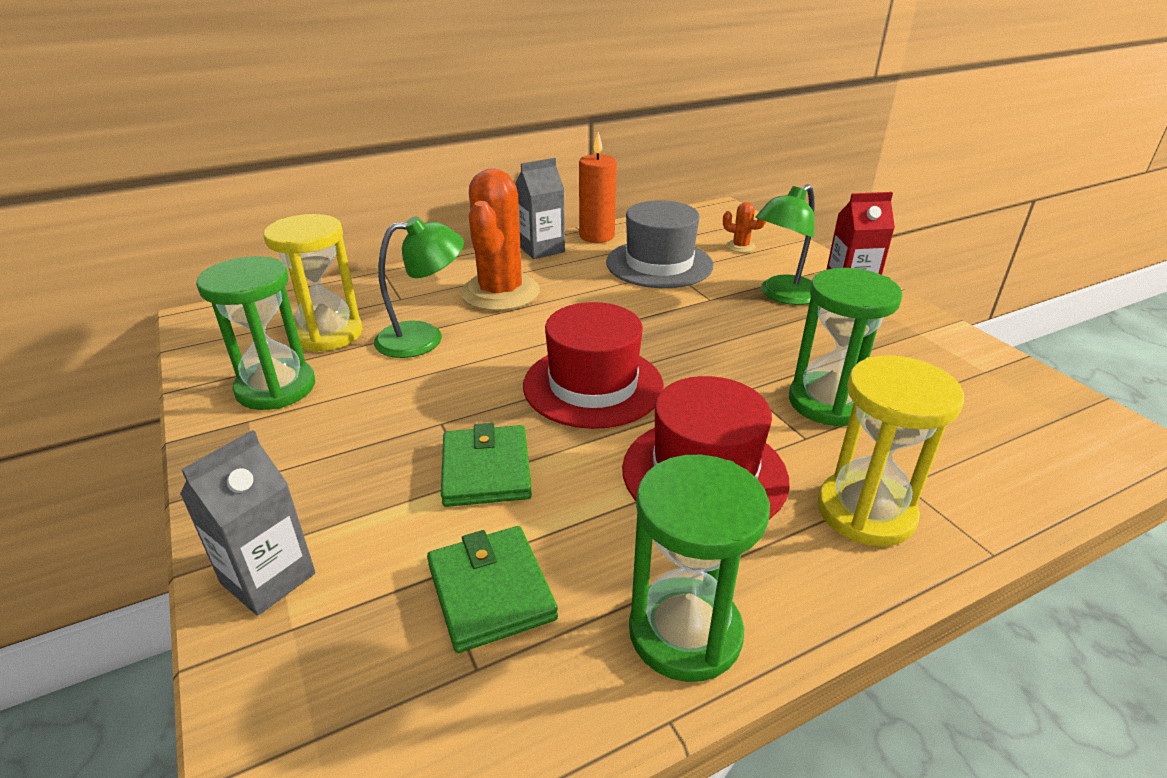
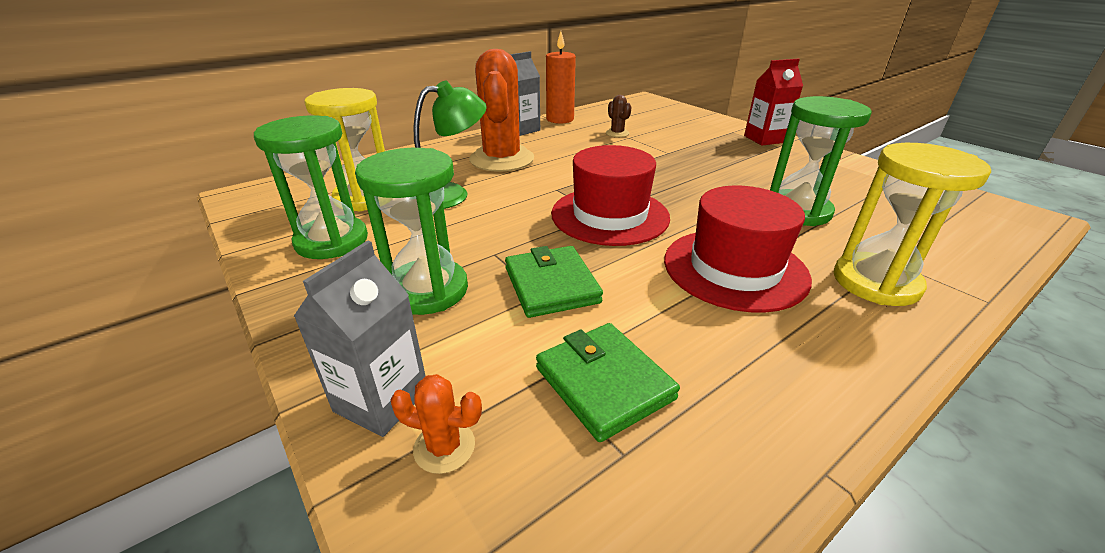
camera: 10 degrees left, 0 degrees up
(659, 264) = (617, 133): grey hat -> brown cactus
(685, 632) = (793, 393): green hourglass -> green hourglass (427, 290)
(740, 246) = (671, 119): orange cactus -> orange cactus (444, 447)
(782, 295) = (720, 146): green lamp -> none

